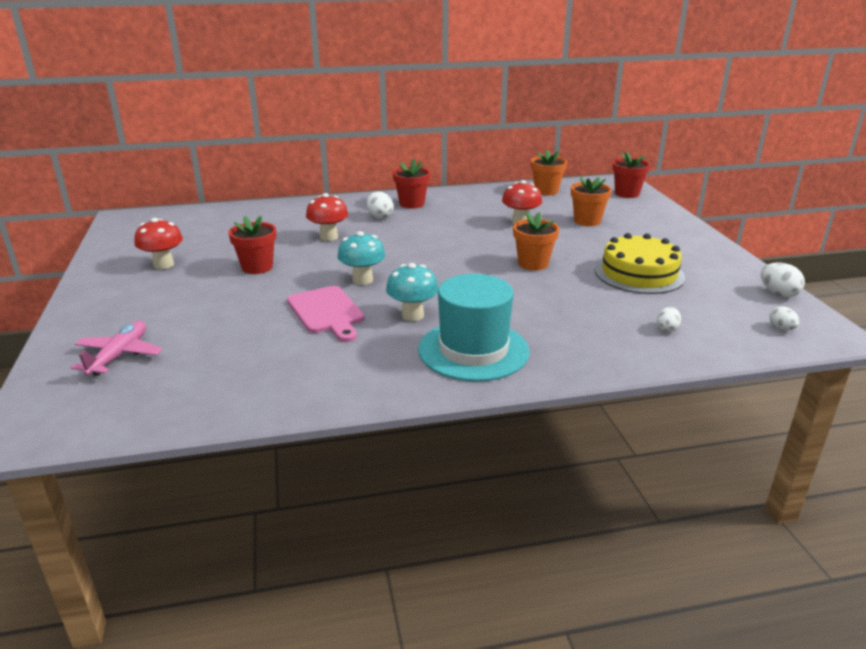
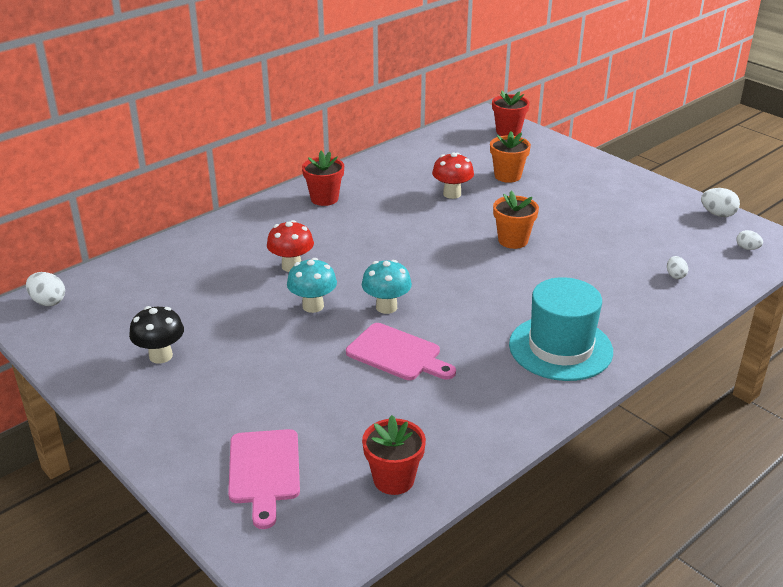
camera: 30 degrees left, 5 degrees up
(119, 355) = (264, 471): pink plane -> pink cutting board
(163, 265) = (161, 356): red mushroom -> black mushroom
(257, 267) = (266, 326): red flower pot -> red flower pot (393, 479)
(380, 217) = (312, 225): white egg -> white egg (48, 302)
(412, 315) = (474, 330): turquoise mushroom -> turquoise mushroom (313, 306)
(546, 191) = (434, 147): orange flower pot -> none
(639, 273) = (604, 225): yellow cake -> none

